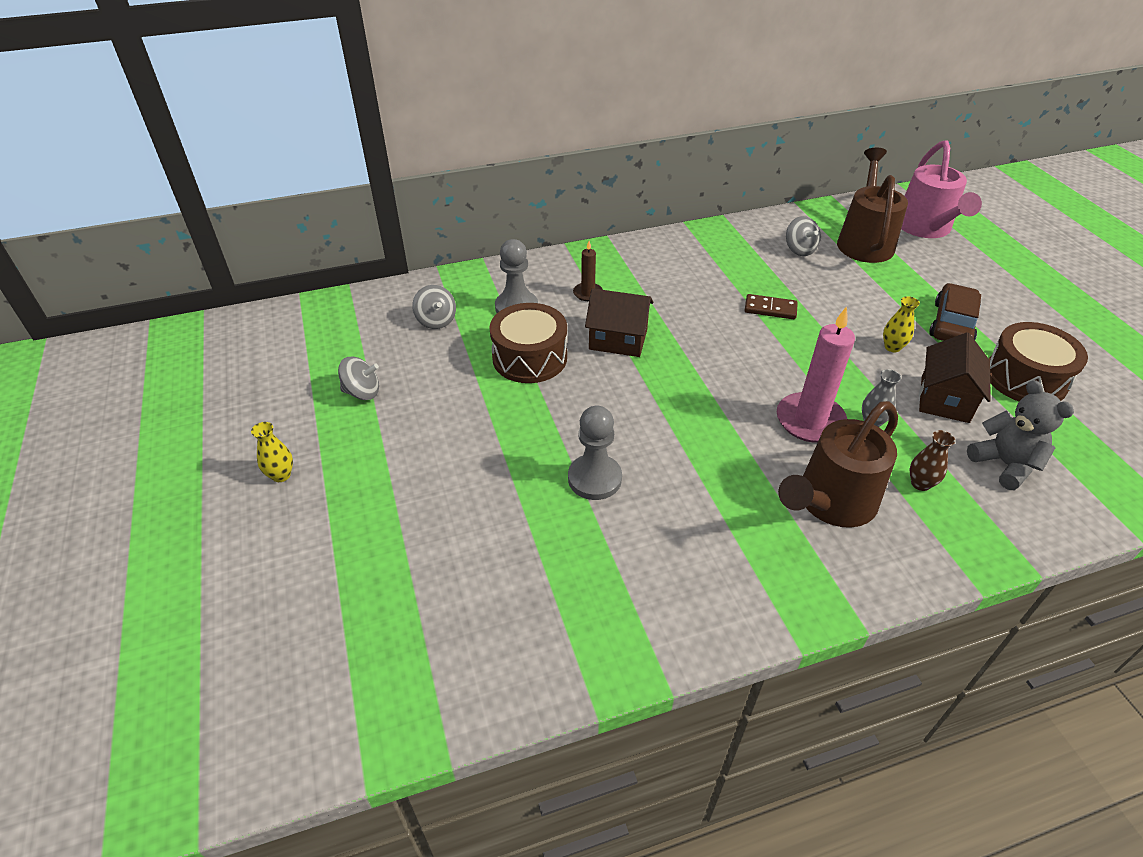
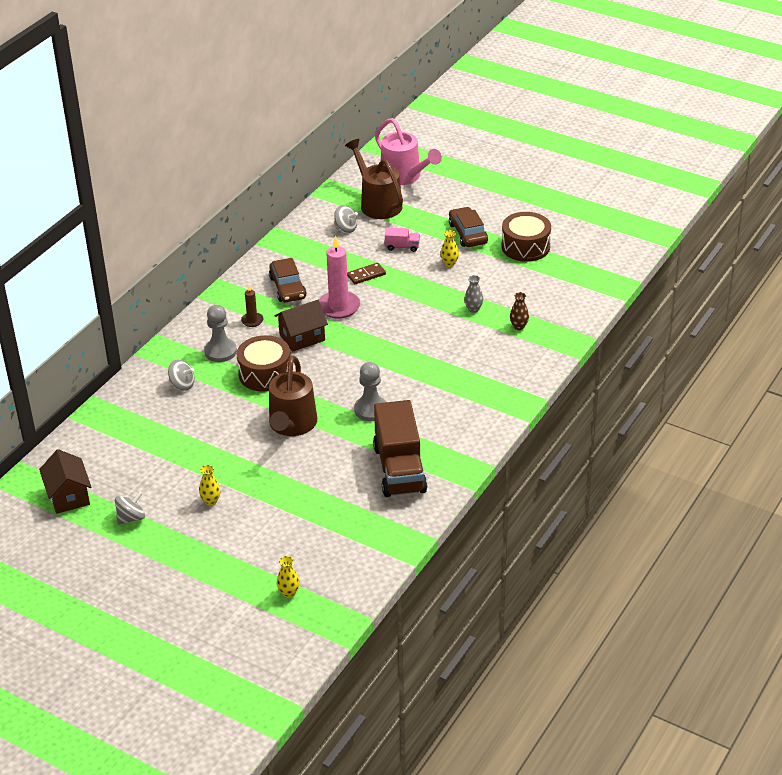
camera: 40 degrees left, 5 degrees down
(173, 689) = (288, 593): none -> yellow vase
(362, 392) = (195, 443): grey spinning top -> grey spinning top (131, 518)
(533, 595) = (399, 469): none -> brown truck
(665, 279) = (287, 287): none -> brown car
(810, 420) = (444, 325): pink candle -> pink candle (339, 307)
(830, 503) = (487, 357): brown watering can -> brown watering can (291, 425)
(848, 299) = (402, 247): none -> pink truck
(944, 399) = (497, 278): brown house -> brown house (68, 496)
(1004, 464) = (547, 297): grey teddy bear -> none

